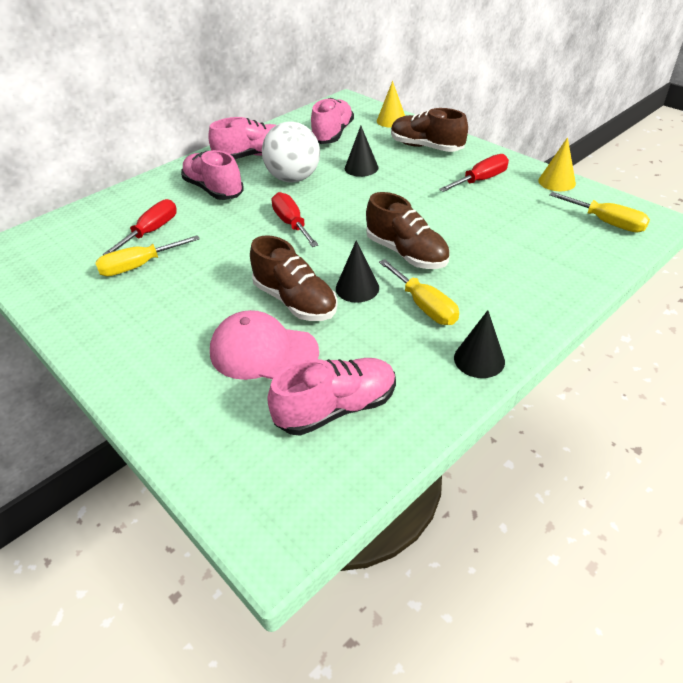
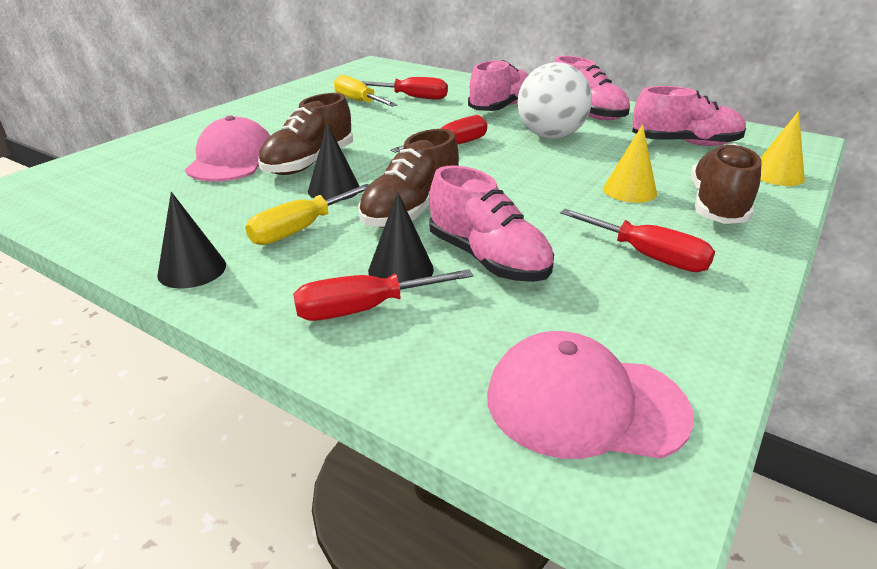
camera: 75 degrees right, 10 degrees down
(336, 408) = (142, 197): pink shoe -> pink shoe (487, 259)
(361, 168) = (608, 168): black cone -> black cone (401, 270)
(532, 280) = (364, 309): none -> red screwdriver
(557, 182) = (711, 339): yellow cone -> yellow cone (629, 191)
(606, 222) = (585, 404): yellow screwdriver -> pink cap

